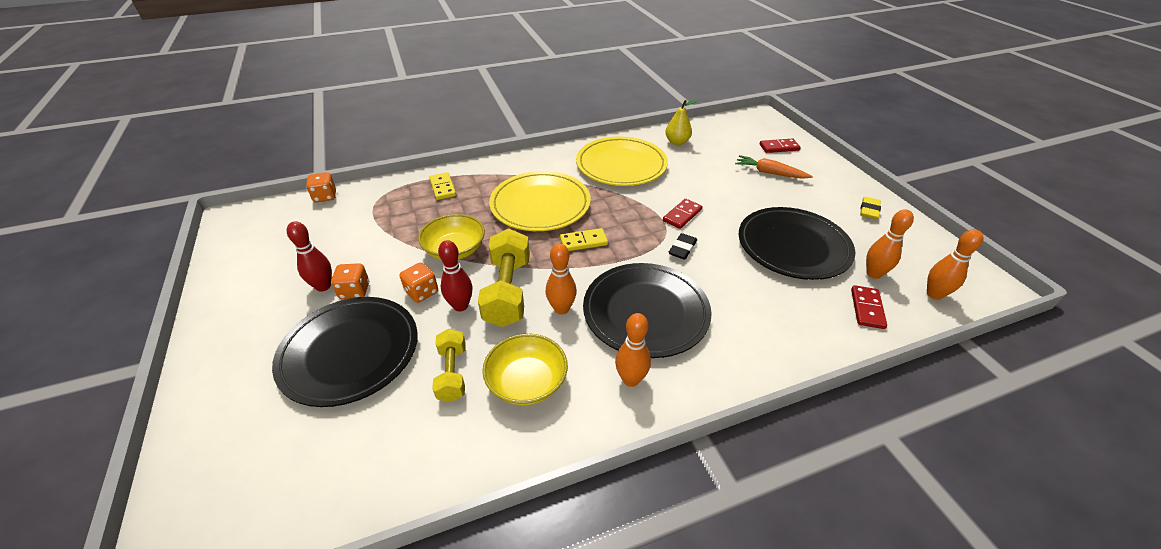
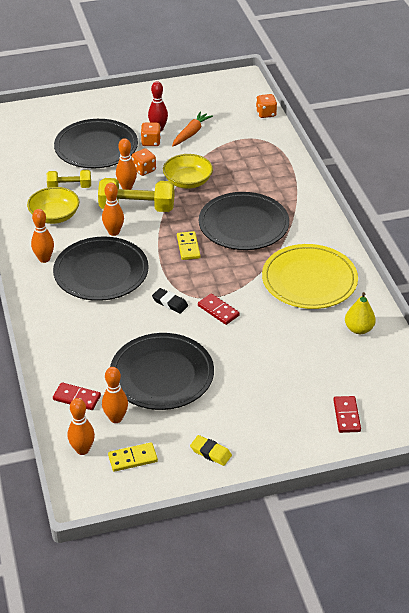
camera: 95 degrees right, 0 degrees up
(443, 187) = (275, 170): yellow domino -> yellow domino (133, 458)
(461, 306) = (127, 187): red bowling pin -> orange bowling pin
(540, 205) = (243, 225): yellow plate -> black plate
(770, 173) = (289, 392): orange carrot -> orange carrot (191, 133)

